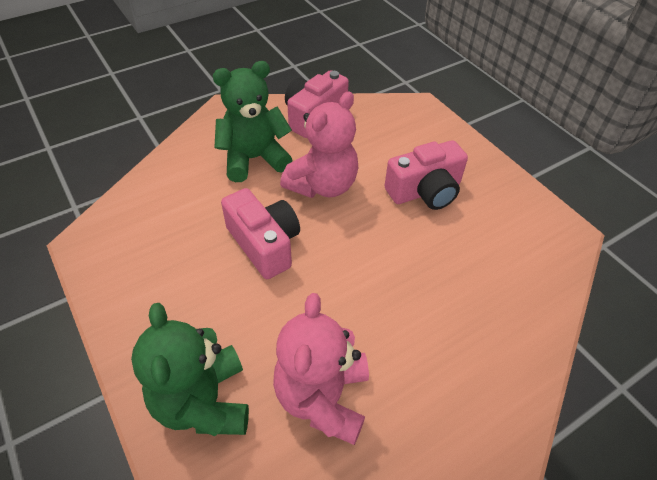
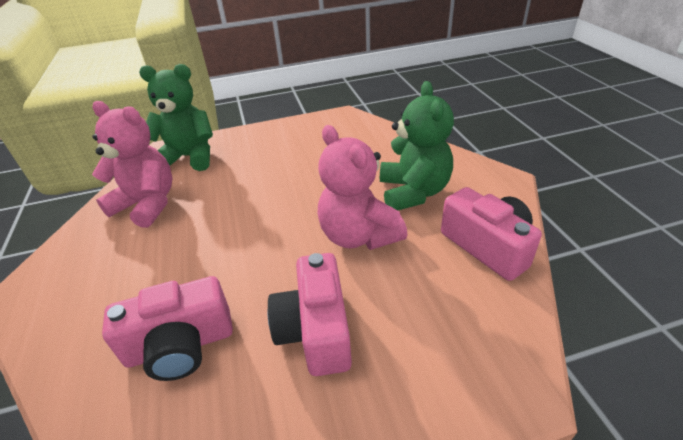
camera: 110 degrees right, 10 degrees down
(264, 244) = (299, 190): pink camera -> pink camera (180, 345)

